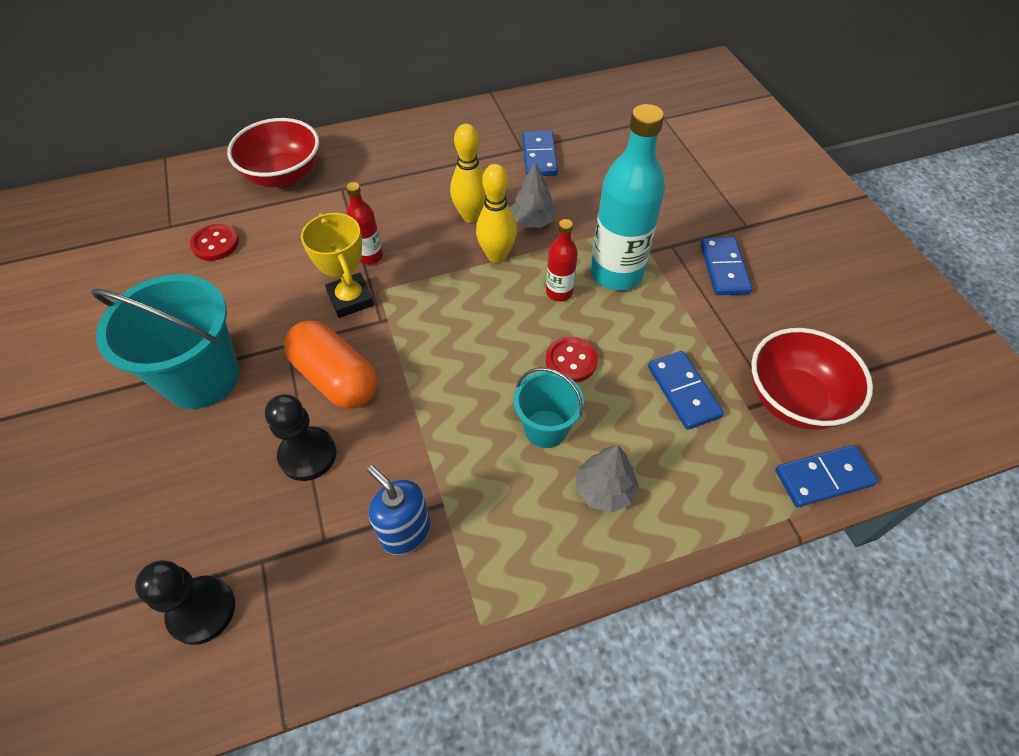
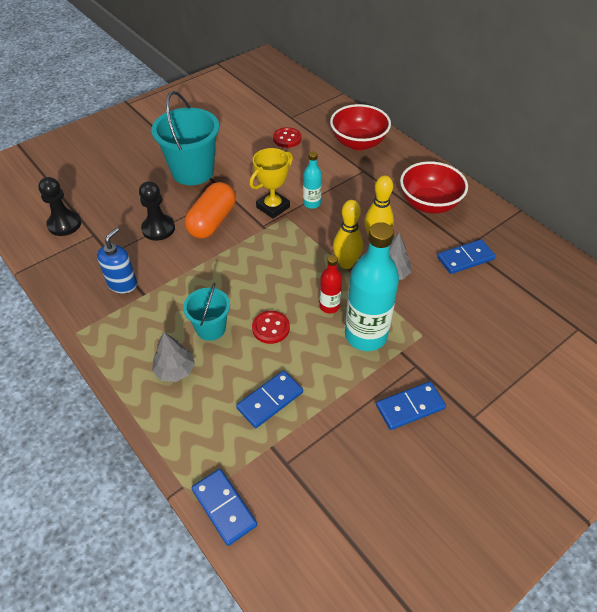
camera: 70 degrees right, 5 degrees down
(370, 256) = (312, 203): red bottle -> turquoise bottle
(793, 400) = (291, 478): red bowl -> red bowl (429, 204)

